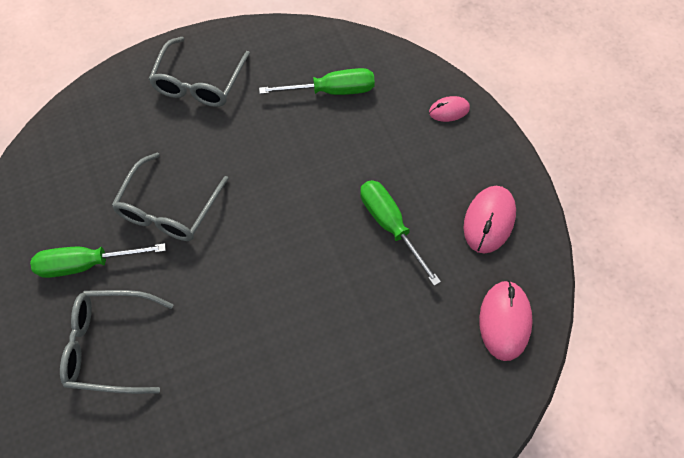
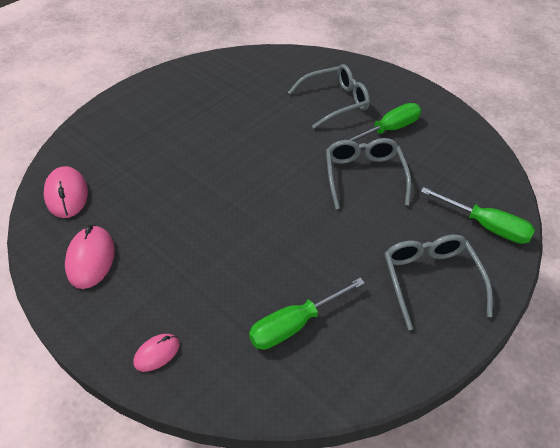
camera: 155 degrees right, 15 degrees down
(390, 225) = (180, 225): green screwdriver -> green screwdriver (486, 226)

